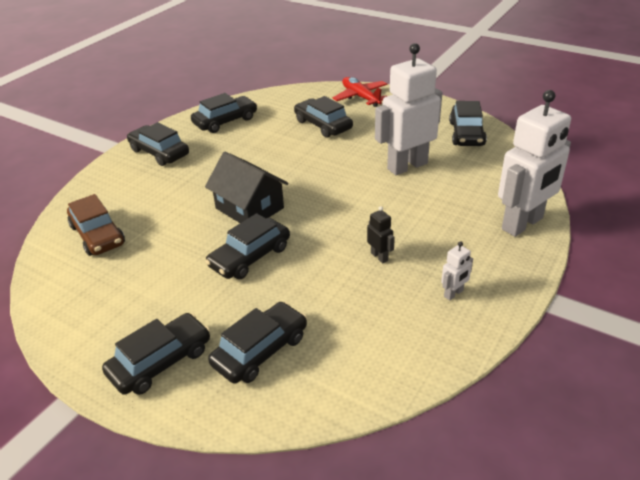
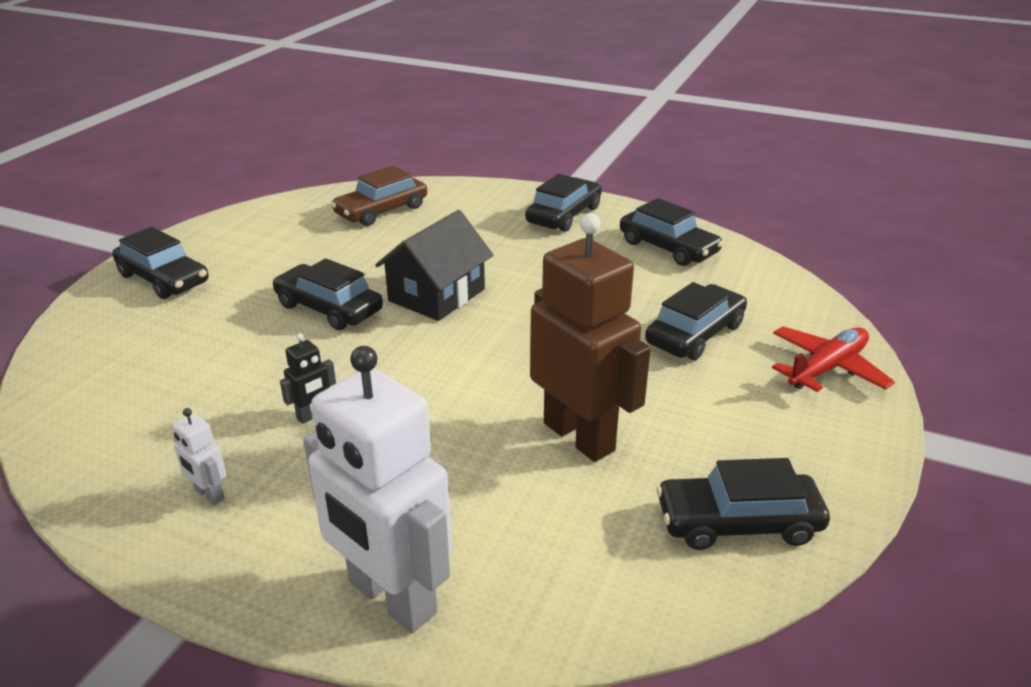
camera: 80 degrees right, 5 degrees down
(260, 350) = (155, 335): black car -> none
(407, 166) = (579, 436): white robot -> brown robot

